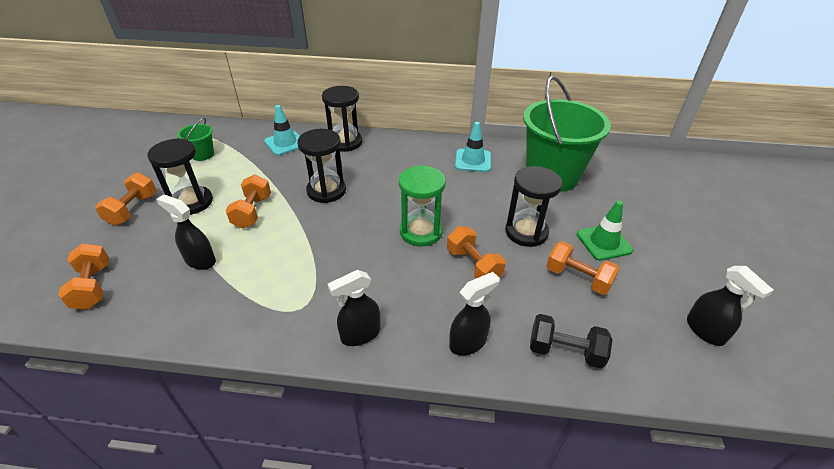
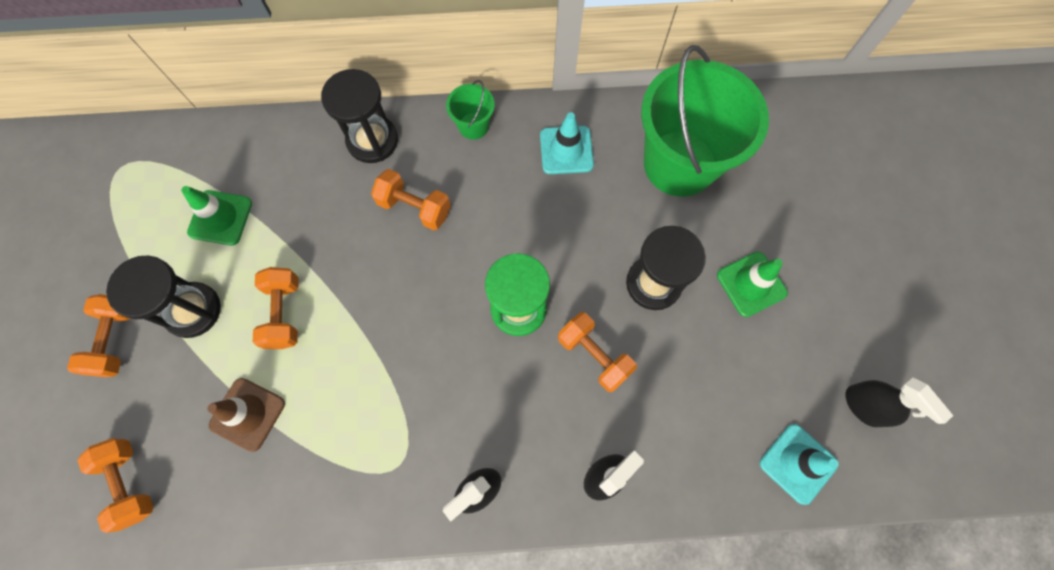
camera: 10 degrees left, 30 degrees up
(200, 260) = (247, 414): black spray bottle -> brown traffic cone
(203, 154) = (167, 207): green bucket -> green bucket (473, 126)
(233, 163) = (220, 218): none -> green traffic cone
(285, 143) = (283, 158): turquoise traffic cone -> turquoise traffic cone (798, 463)
(326, 191) = (373, 252): black hourglass -> none
(565, 351) = (711, 466): black dumbbell -> none
(578, 278) = (721, 352): orange dumbbell -> orange dumbbell (414, 207)

